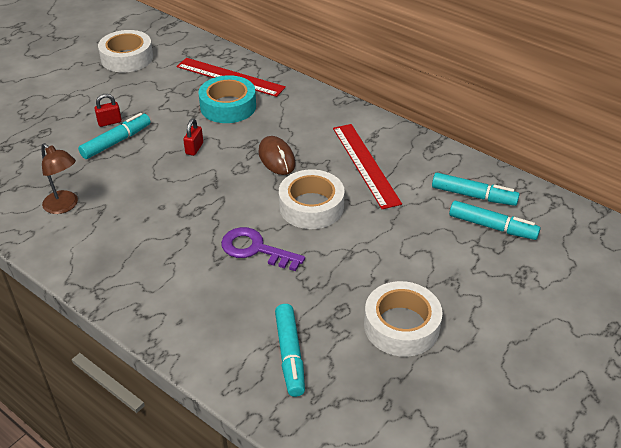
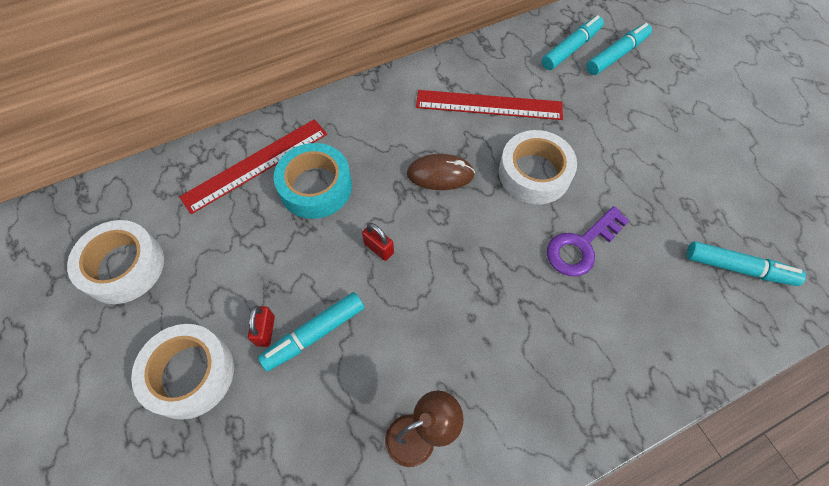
camera: 65 degrees left, 20 degrees up
(116, 142) = (315, 334): turquoise marker -> turquoise marker turned 105 degrees counterclockwise
(401, 326) = (720, 168): white tape -> white tape (190, 374)

